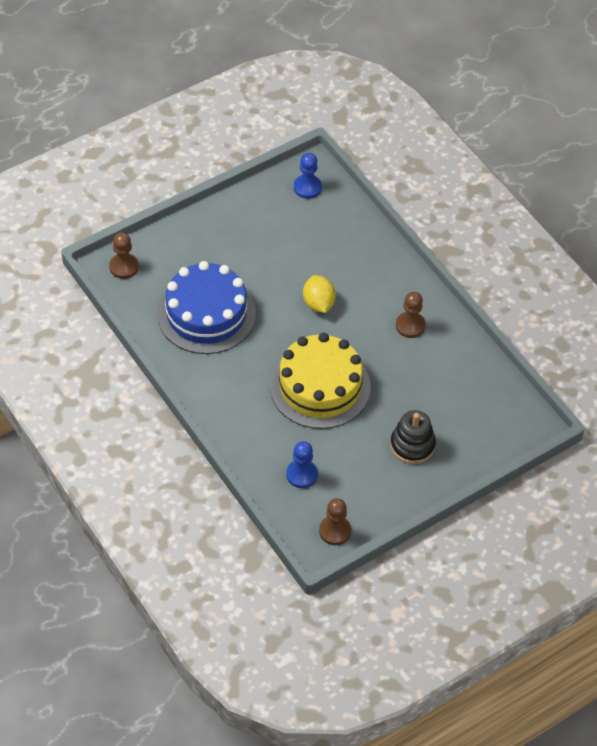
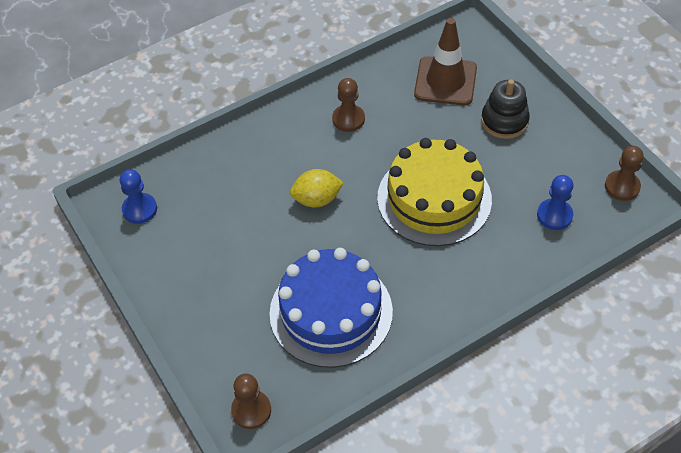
camera: 85 degrees left, 0 degrees up
(461, 401) = (445, 81): none -> brown traffic cone

